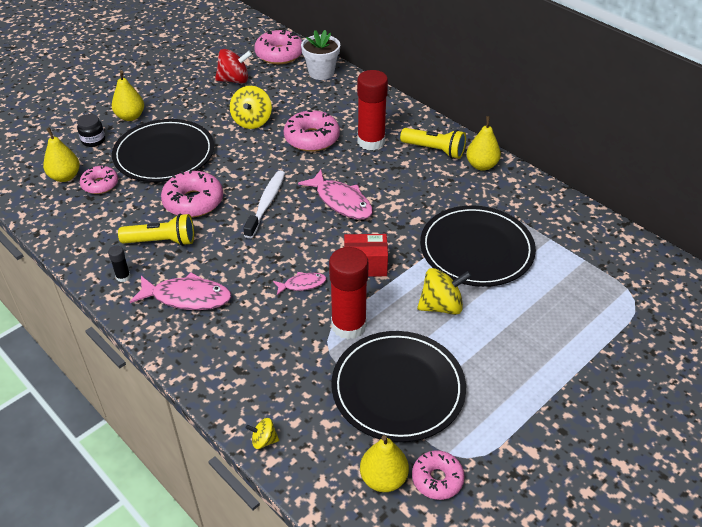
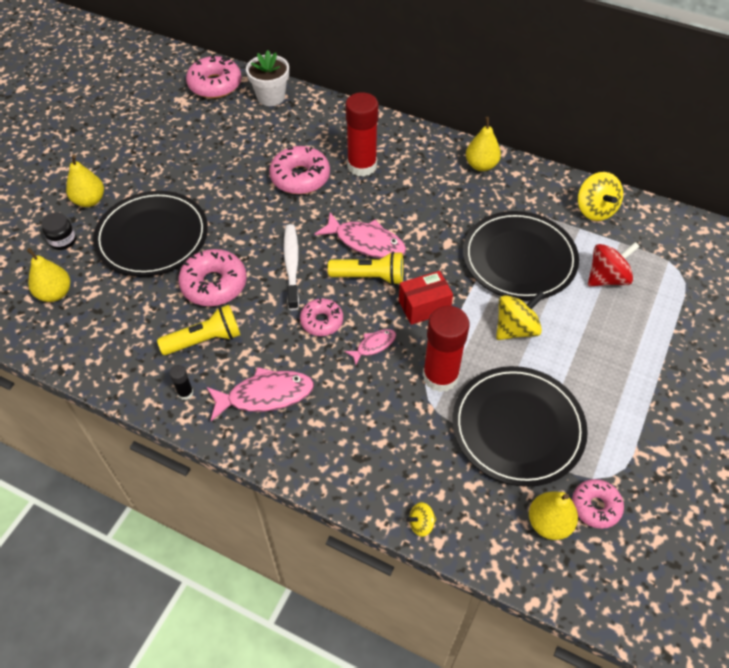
camera: 20 degrees left, 10 degrees up
(100, 184) = (100, 292): pink donut -> pink donut (322, 321)
(234, 80) = (182, 128): red spinning top -> red spinning top (607, 278)
(252, 121) = (227, 173): yellow spinning top -> yellow spinning top (595, 210)
(434, 150) = (428, 160): yellow flashlight -> yellow flashlight (370, 277)

